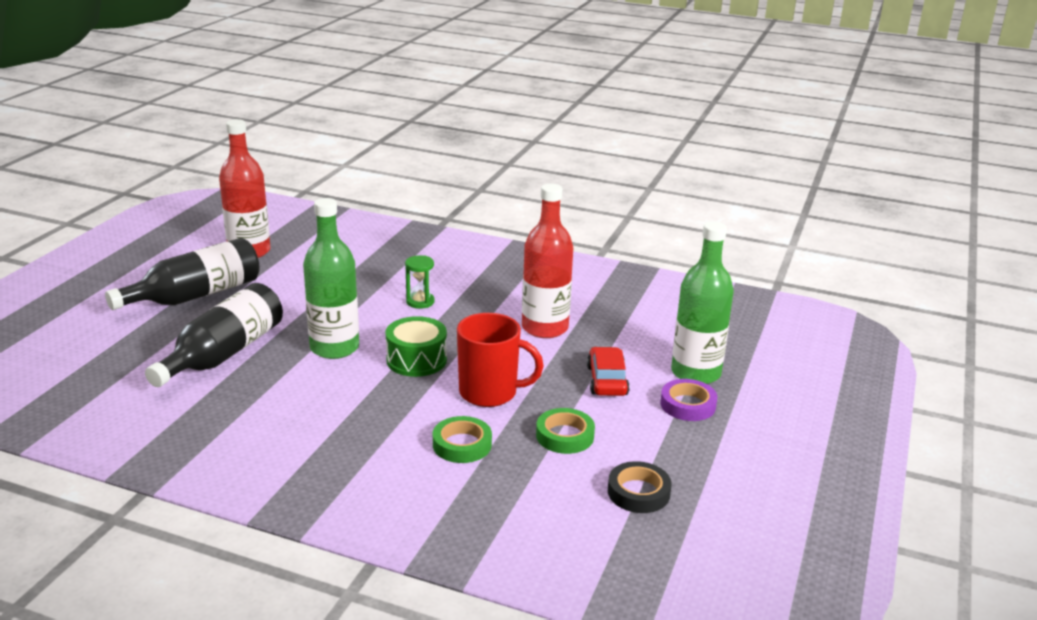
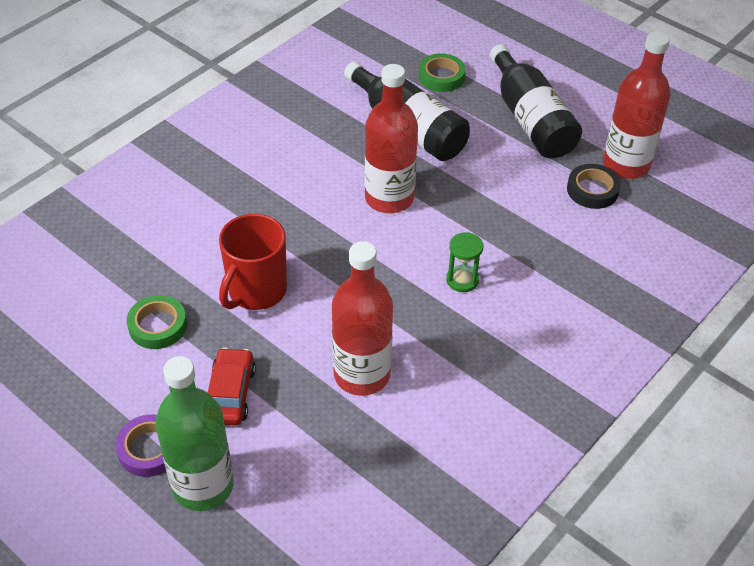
camera: 110 degrees right, 20 degrees up
(334, 348) = (389, 198): green bottle -> red bottle
(416, 360) = (341, 251): green drum -> none
(462, 444) = (186, 251): green tape -> green tape (441, 77)
(607, 380) = (230, 394): red car -> red car turned 105 degrees counterclockwise
(638, 492) = (48, 350): black tape -> black tape (592, 190)

